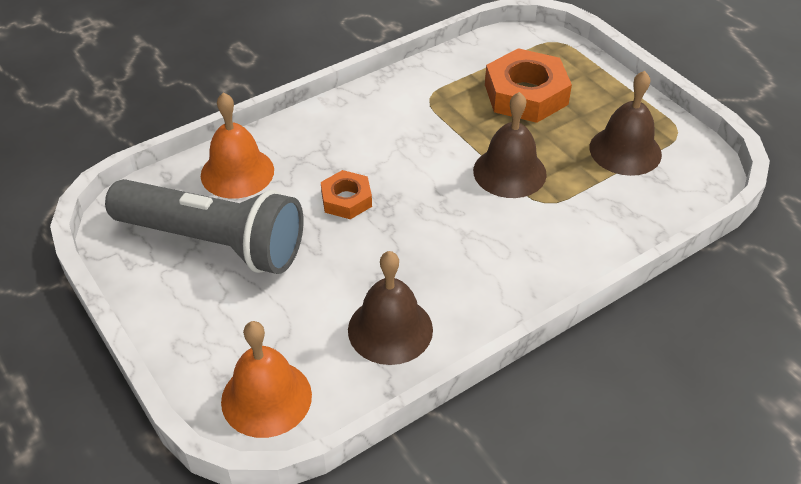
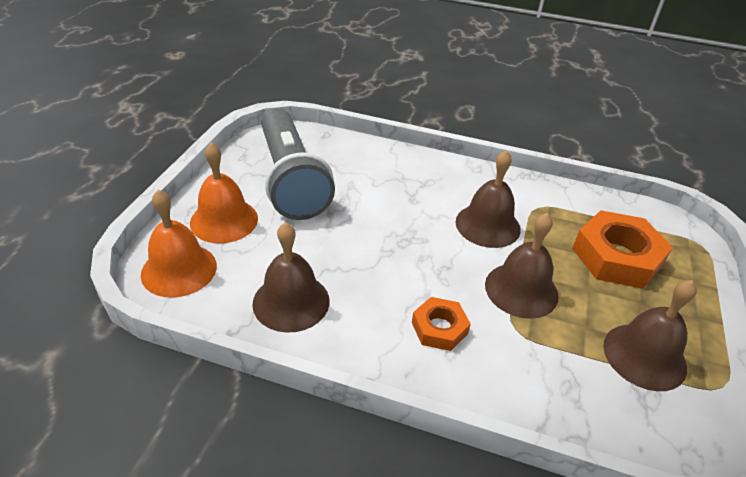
camera: 50 degrees right, 5 degrees down
(237, 172) = (359, 159): orange bell -> orange bell (224, 220)
(346, 200) = (390, 217): orange nut -> orange nut (439, 328)
(420, 143) = (487, 225): none -> brown bell

